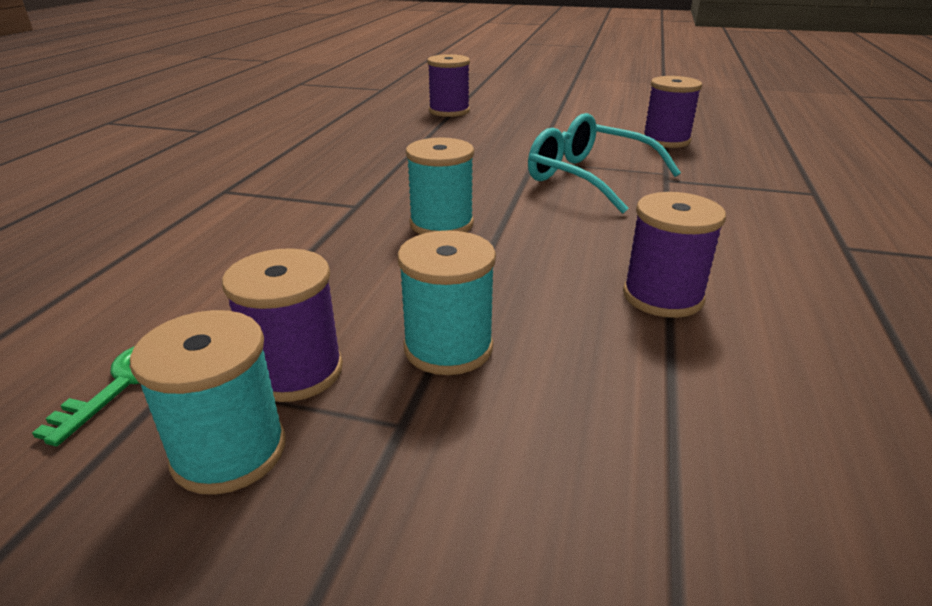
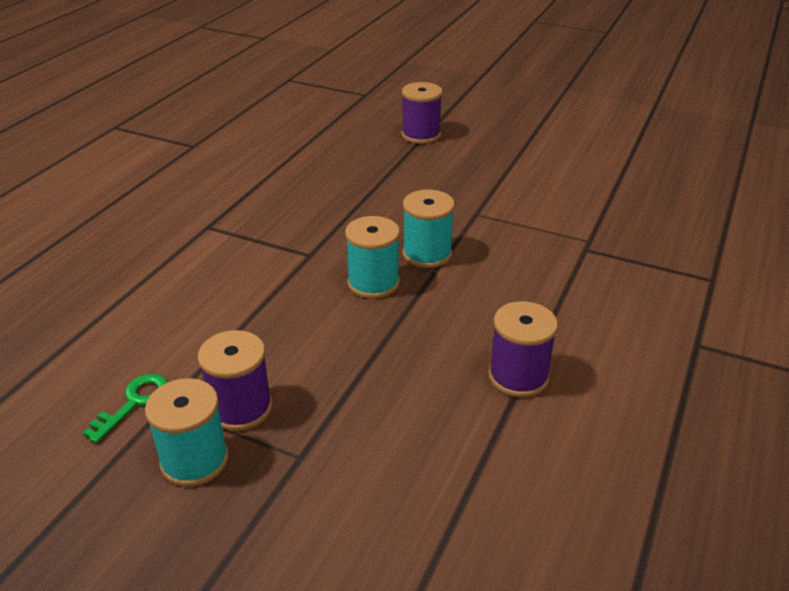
camera: 10 degrees right, 5 degrees up
(448, 348) = (345, 402): turquoise spool -> turquoise spool (427, 254)
(588, 177) = (516, 240): turquoise glasses -> none
(666, 140) = (612, 196): purple spool -> none

